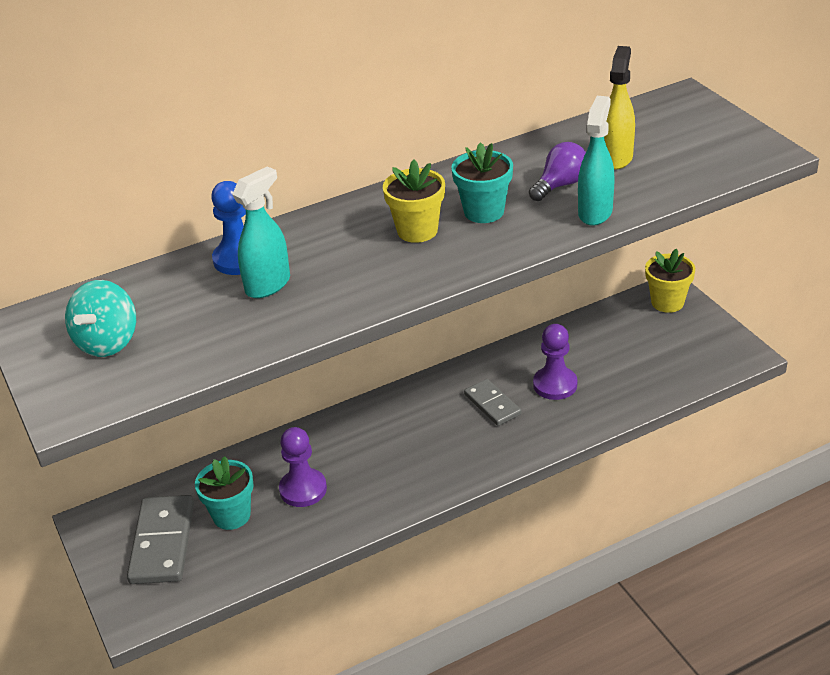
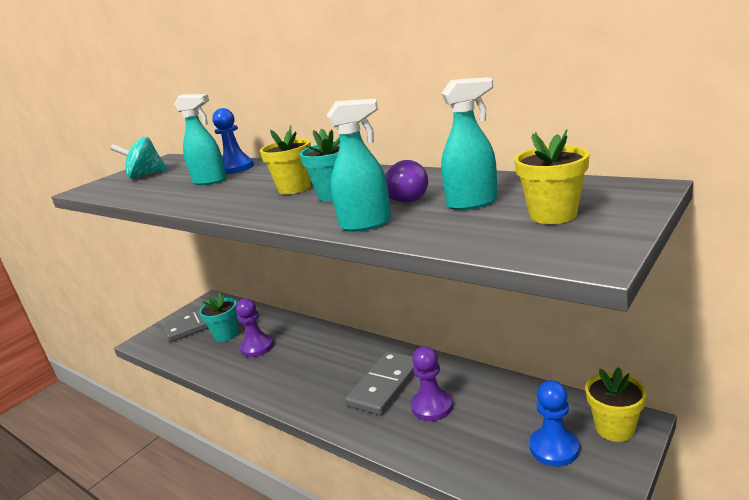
camera: 65 degrees right, 15 degrees down
(492, 404) = (384, 385): grey domino -> grey domino, size x1.62
(616, 158) = (472, 203): yellow spray bottle -> turquoise spray bottle
(664, 339) = (554, 448): none -> blue pawn
(687, 139) = (553, 215): none -> yellow flower pot

